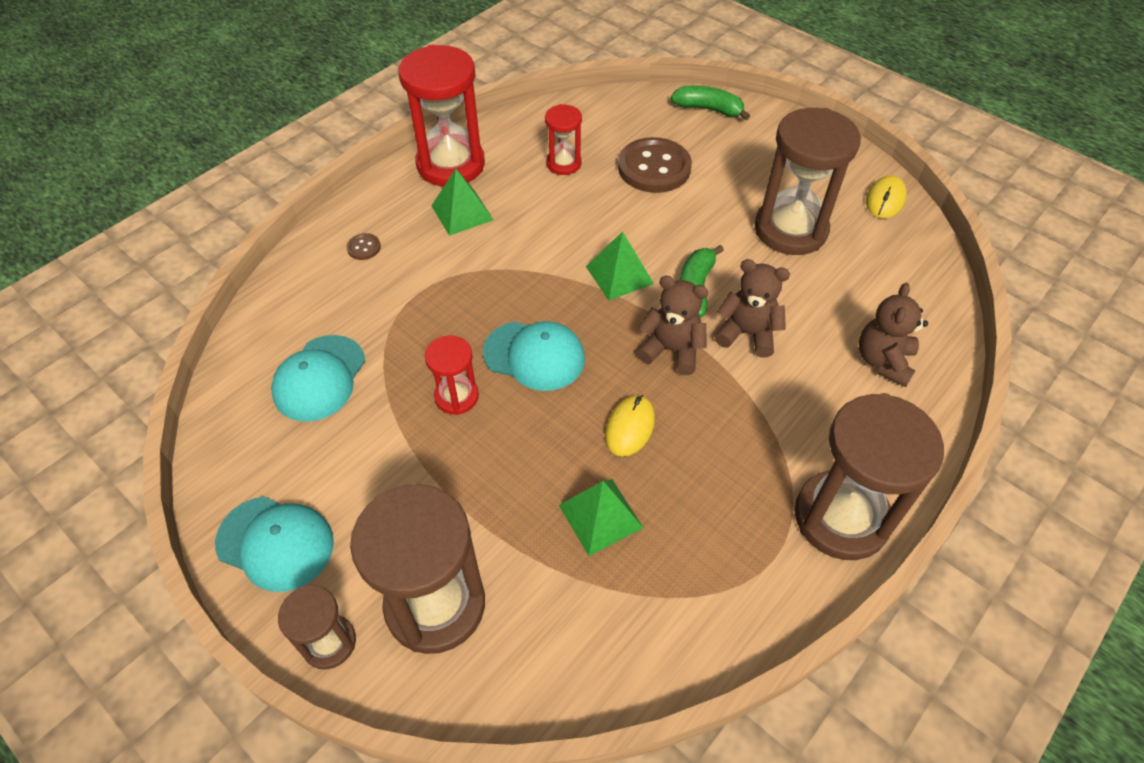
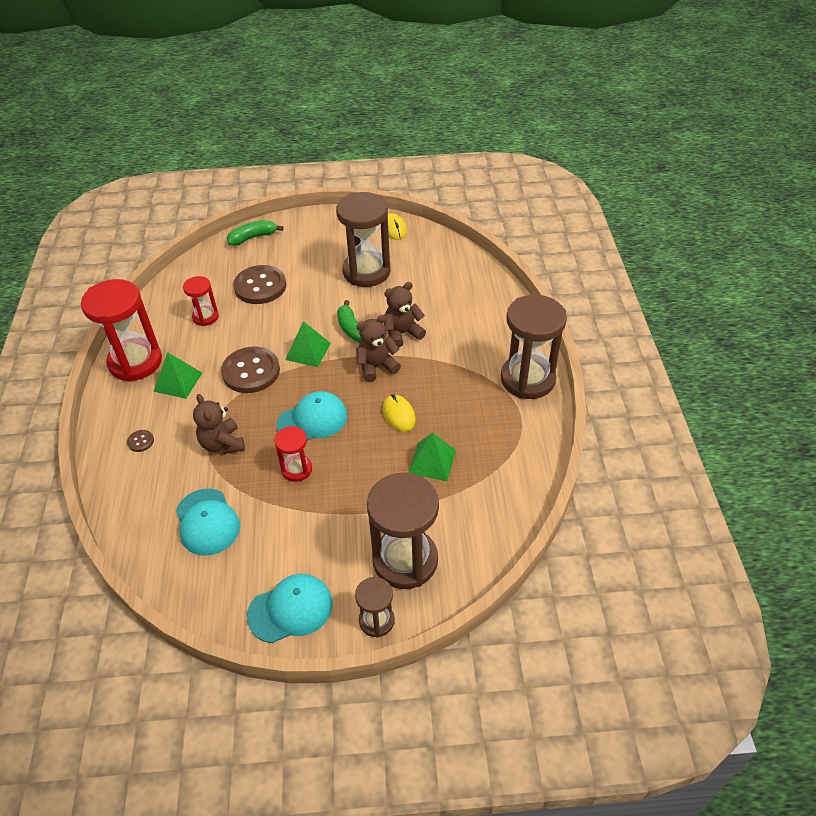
camera: 45 degrees left, 5 degrees down
(538, 254) = (251, 371): none -> brown button
(883, 361) = (473, 302): brown teddy bear -> brown teddy bear (222, 444)

